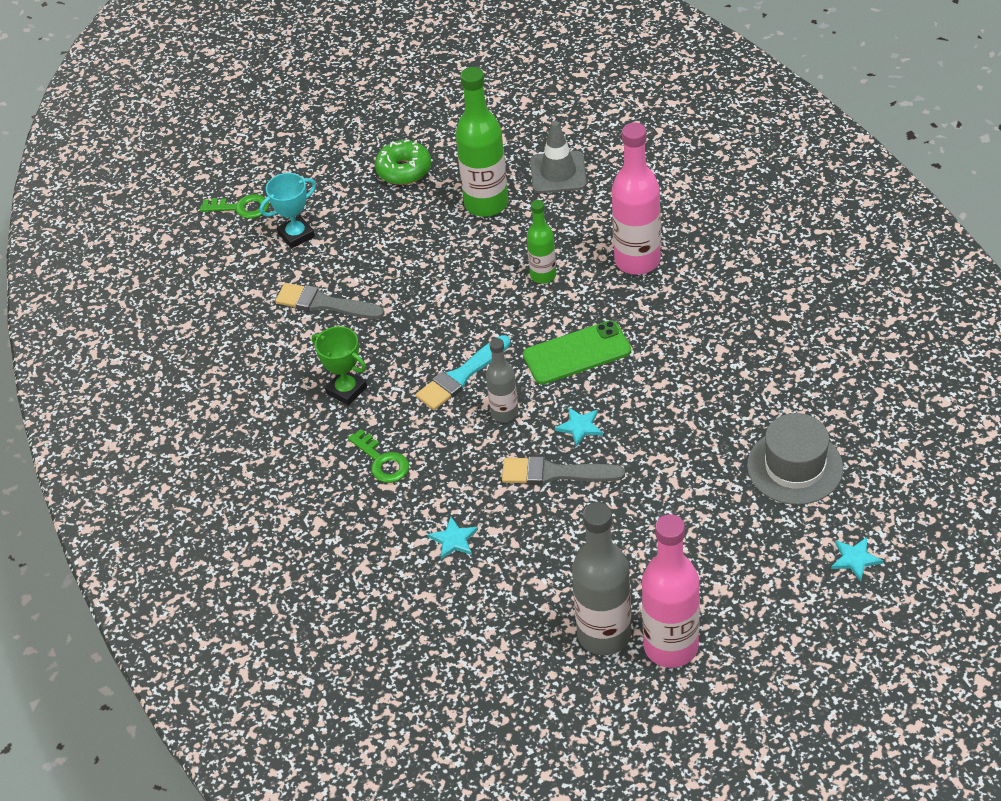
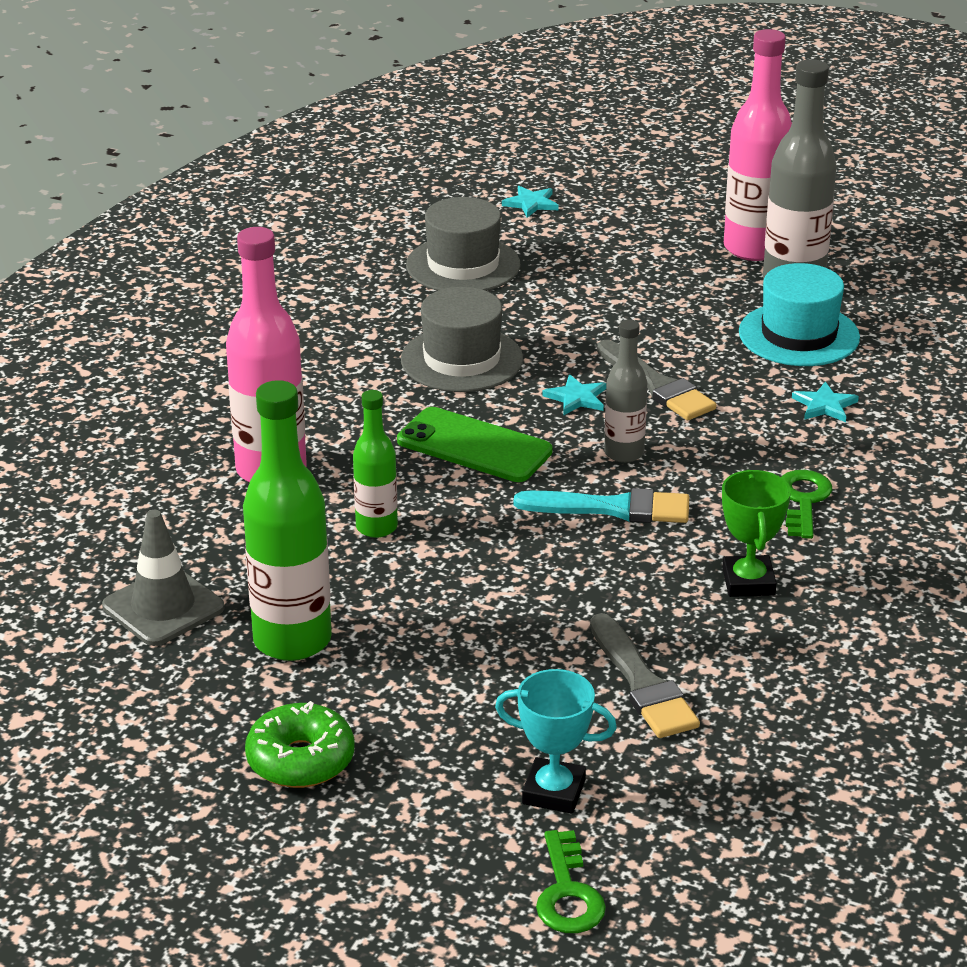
camera: 135 degrees left, 15 degrees down
(241, 208) = (567, 893): green key -> green key turned 150 degrees counterclockwise
(539, 587) = (799, 335): none -> turquoise hat
(674, 399) = (461, 359): none -> grey hat

